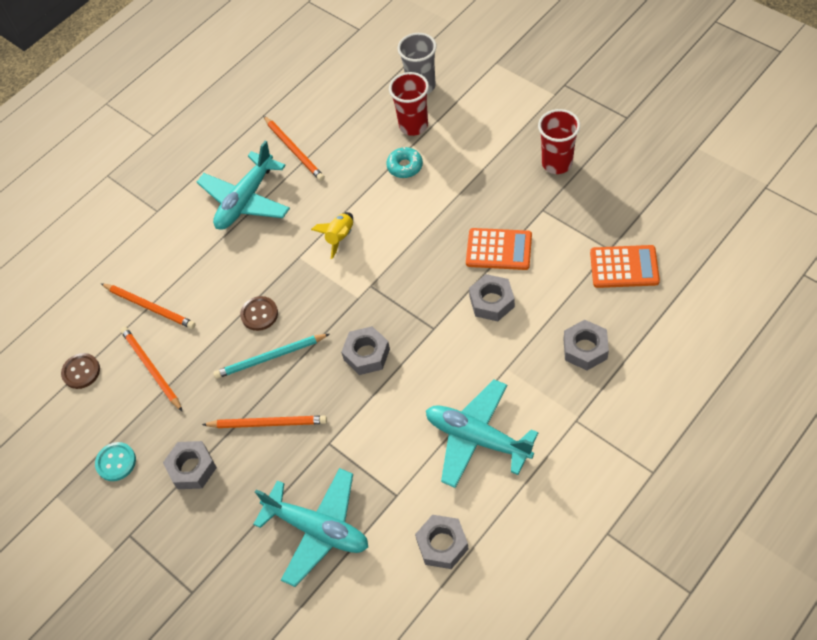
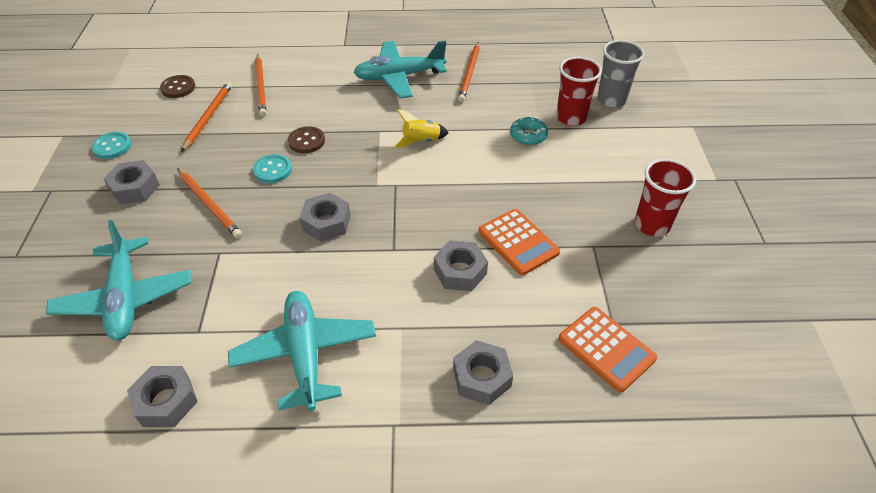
camera: 40 degrees right, 10 degrees down
(270, 357) = (273, 170): turquoise pencil -> turquoise button

